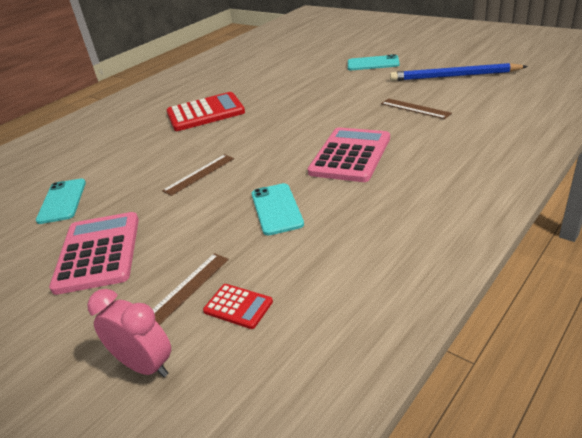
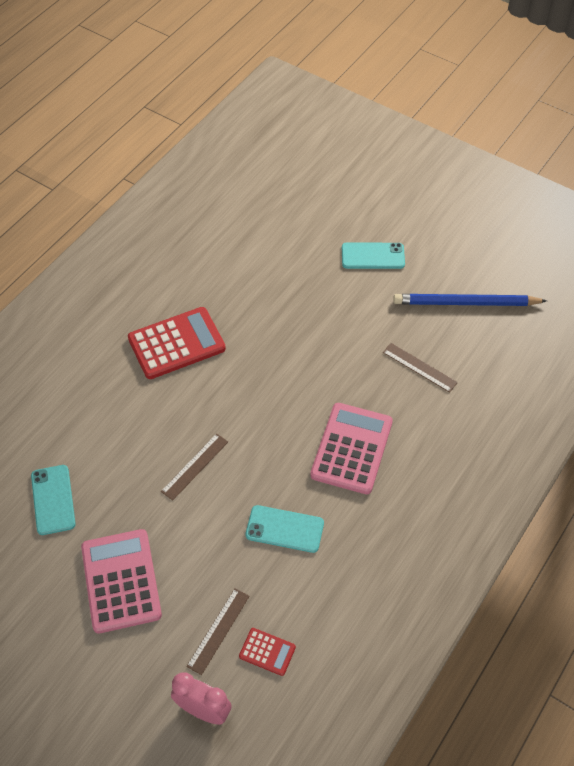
camera: 10 degrees left, 20 degrees up
(276, 209) = (284, 529): turquoise phone -> turquoise phone turned 60 degrees counterclockwise

